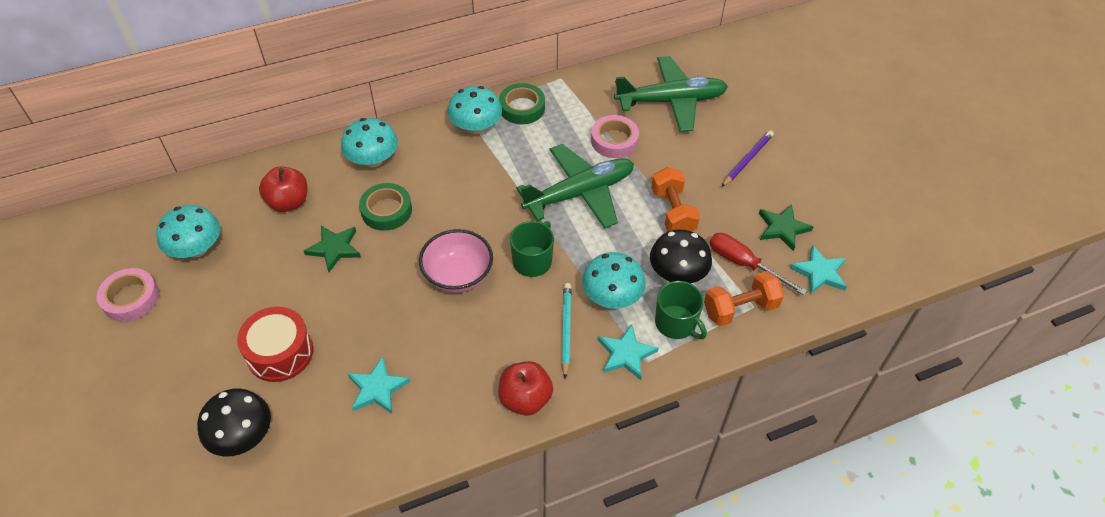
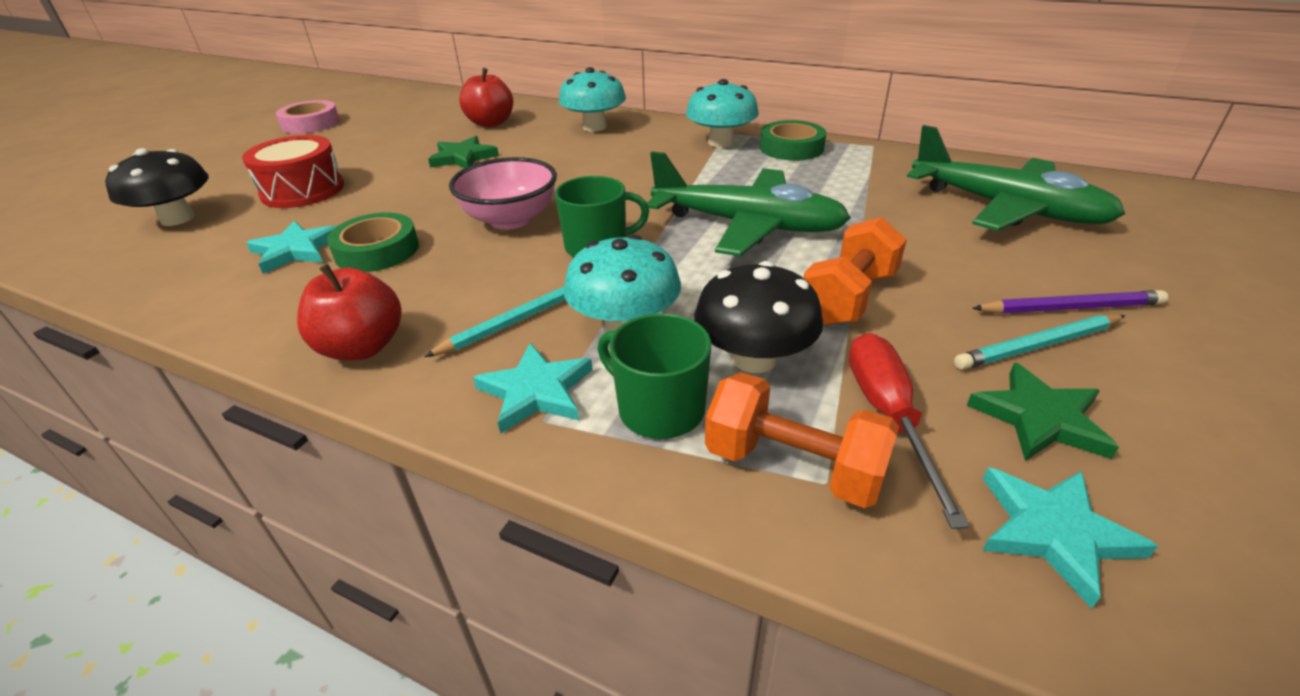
camera: 50 degrees right, 15 degrees down
(196, 248) = (392, 119): turquoise mushroom -> none
(386, 210) = (544, 155): green tape -> green tape (377, 250)
(614, 140) = (865, 206): pink tape -> none
(676, 323) = (659, 409): green mug -> green mug turned 120 degrees clockwise
(754, 191) = (1038, 346): none -> turquoise pencil

